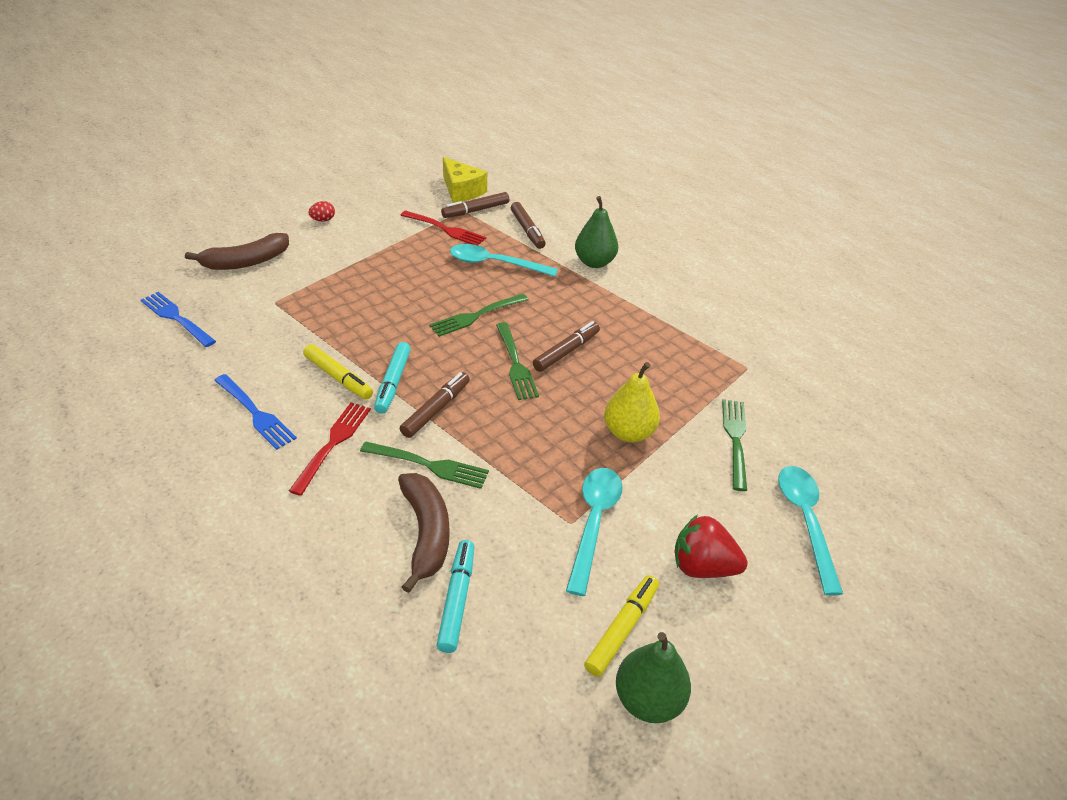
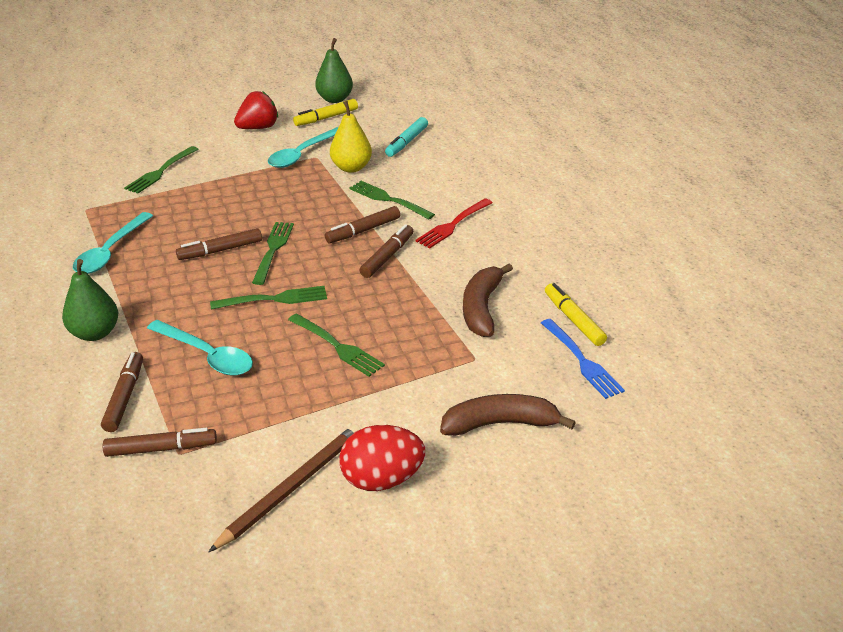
camera: 155 degrees left, 5 degrees down
(255, 413) = (510, 257): blue fork -> none
(323, 220) = (382, 479): red egg -> red egg, size x2.15
(338, 377) = (433, 270): yellow marker -> yellow marker (573, 320)
(379, 207) = (291, 488): none -> brown pencil
(393, 382) = (387, 256): turquoise marker -> brown marker
(397, 289) = (336, 346): none -> green fork
(426, 533) = (409, 169): brown banana -> brown banana (481, 308)
(445, 229) = (227, 423): red fork -> none
(462, 190) = (148, 497): yellow cheese -> none
(628, 432) = (231, 189): yellow pear -> yellow pear (351, 167)
(702, 566) = (258, 128): red strawberry -> red strawberry turned 75 degrees counterclockwise
(805, 521) = (174, 131): turquoise spoon -> turquoise spoon (110, 252)

